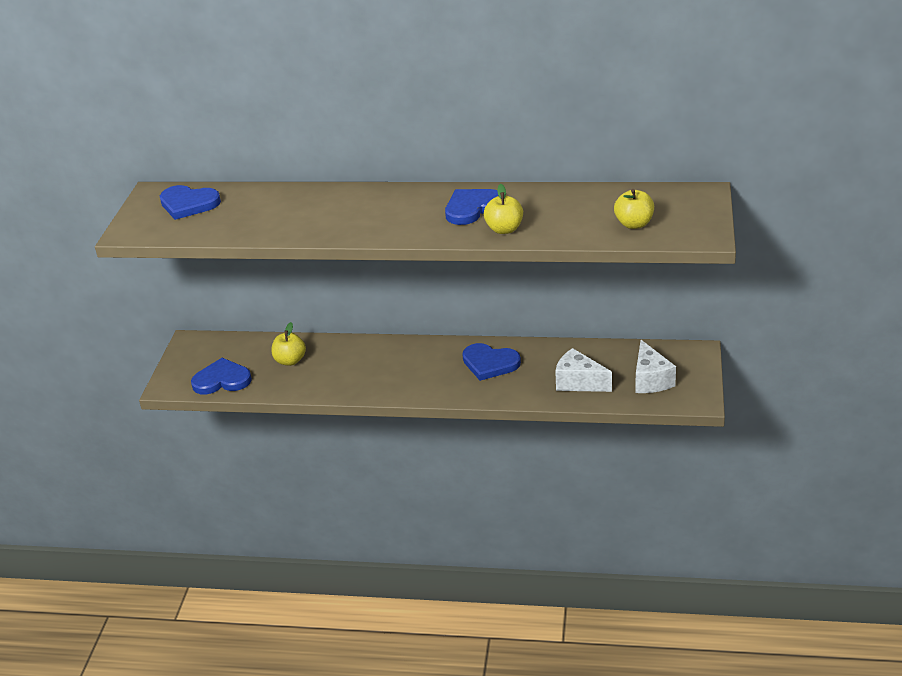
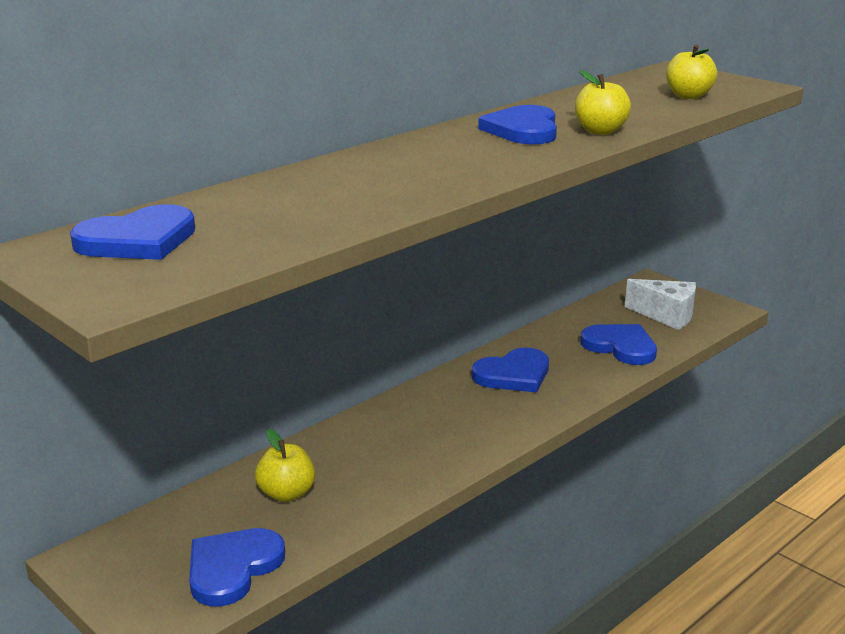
camera: 55 degrees left, 10 degrees down
(578, 382) = (620, 346): white cheese -> blue heart

